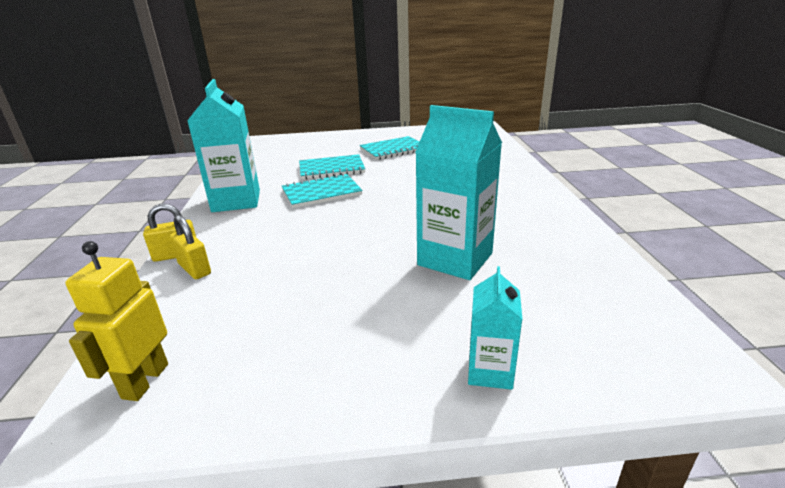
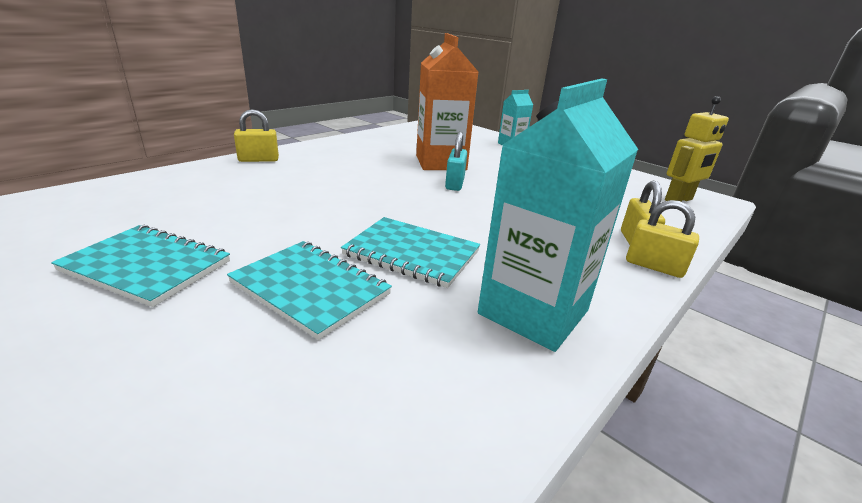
camera: 135 degrees left, 0 degrees up
(391, 243) = (454, 184): none -> turquoise padlock
(455, 259) = (440, 163): turquoise carton -> orange carton
(529, 183) = (258, 160): none -> yellow padlock

